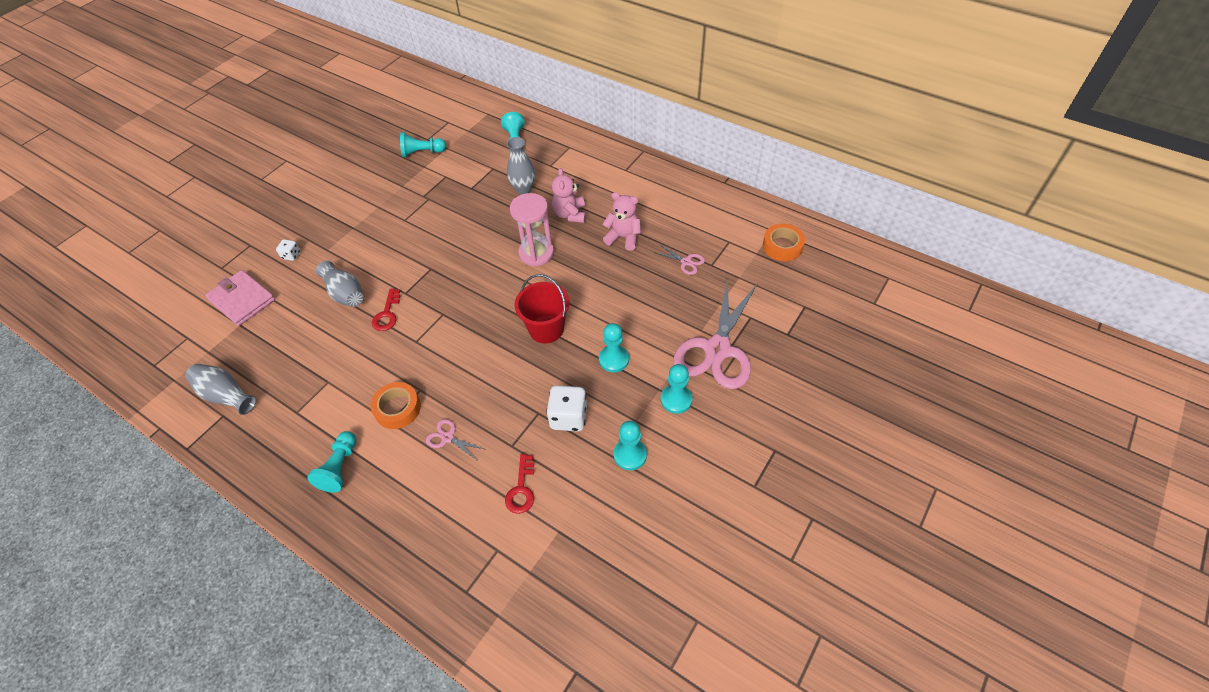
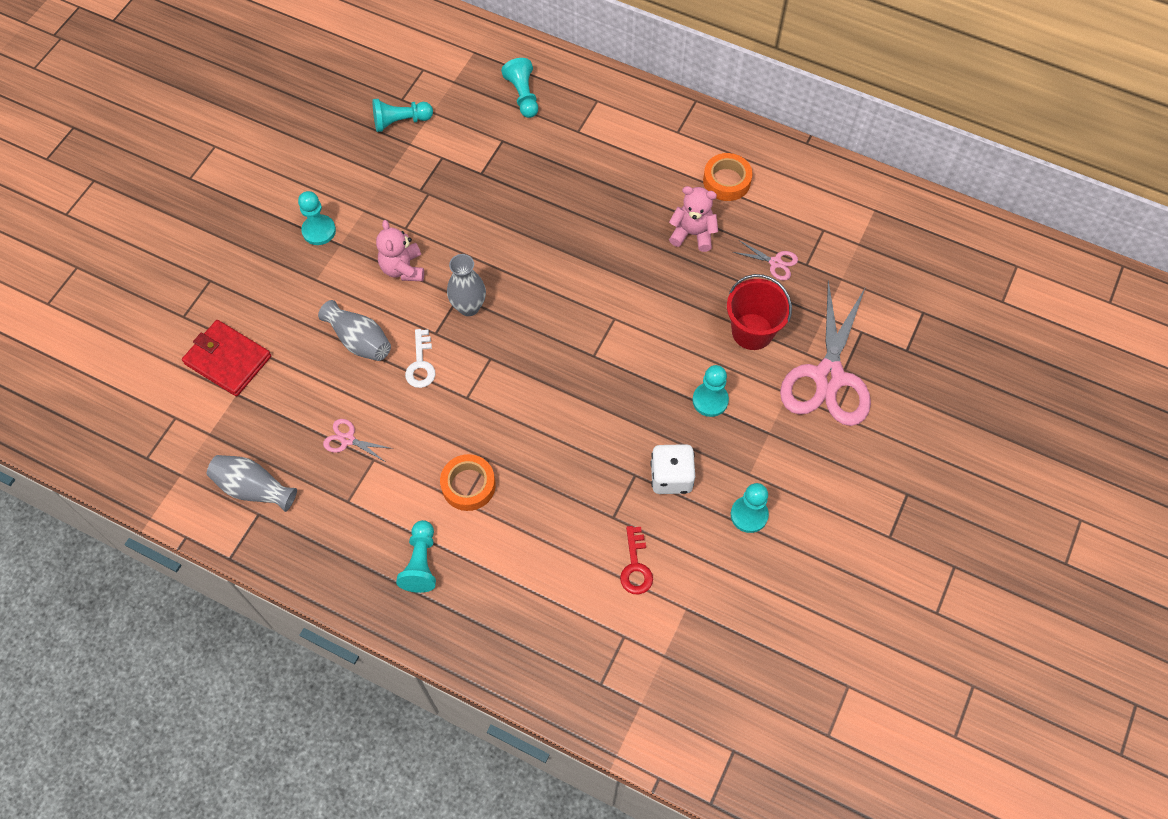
camera: 10 degrees left, 10 degrees up
(242, 300) = (228, 360): pink wallet -> red wallet
(291, 255) = (271, 291): white dice -> none
(387, 314) = (421, 364): red key -> white key
(447, 437) = (537, 515): pink scissors -> pink scissors (347, 439)
(523, 189) = (551, 171): grey vase -> grey vase (469, 307)
(536, 253) = (588, 264): pink hourglass -> none
(546, 329) = (622, 368): red bucket -> red bucket (752, 331)
(570, 214) = (619, 204): pink teddy bear -> pink teddy bear (403, 268)
(676, 399) = (790, 444): turquoise pawn -> turquoise pawn (319, 231)
(782, 246) = (888, 232): orange tape -> orange tape (726, 181)

